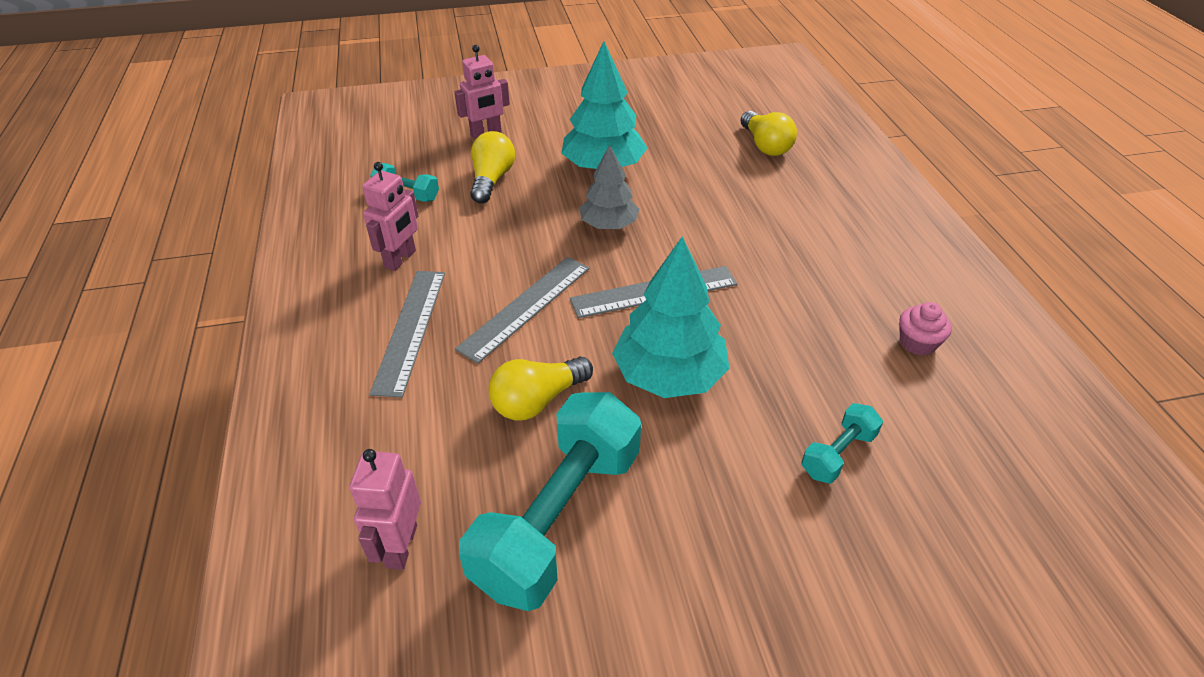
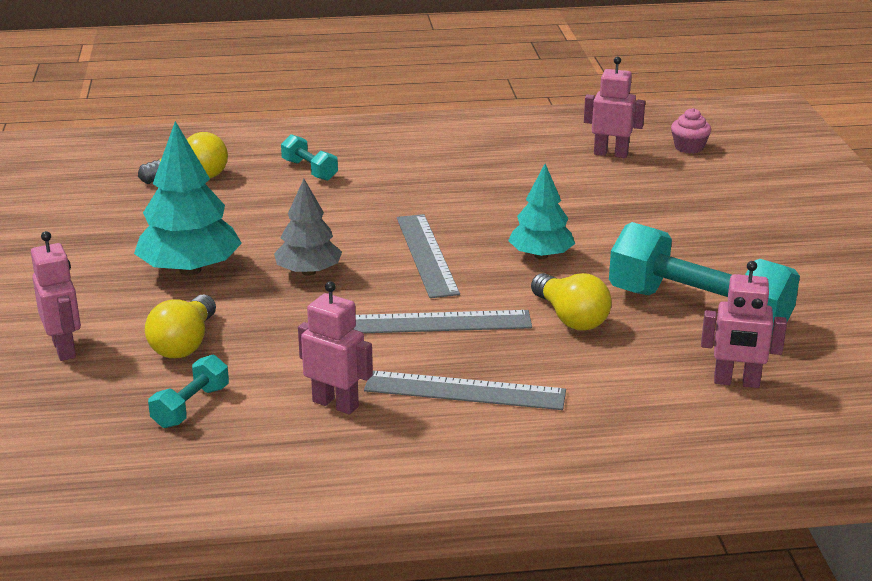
camera: 85 degrees left, 15 degrees down
(491, 180) = (184, 344): yellow light bulb -> yellow light bulb turned 90 degrees counterclockwise
(526, 307) = (438, 322): grey ruler -> grey ruler turned 45 degrees counterclockwise
(669, 375) = (541, 255): turquoise tree -> turquoise tree, size x0.64
(838, 454) = (625, 199): turquoise dumbbell -> turquoise dumbbell (309, 170)
(917, 343) = (509, 155): pink cupcake -> pink cupcake (689, 147)
(974, 442) = (611, 154): none -> pink robot

